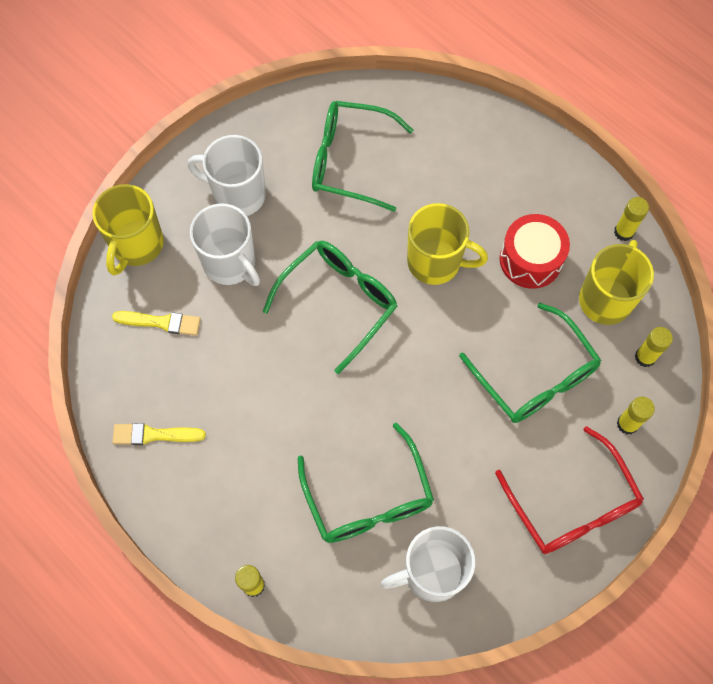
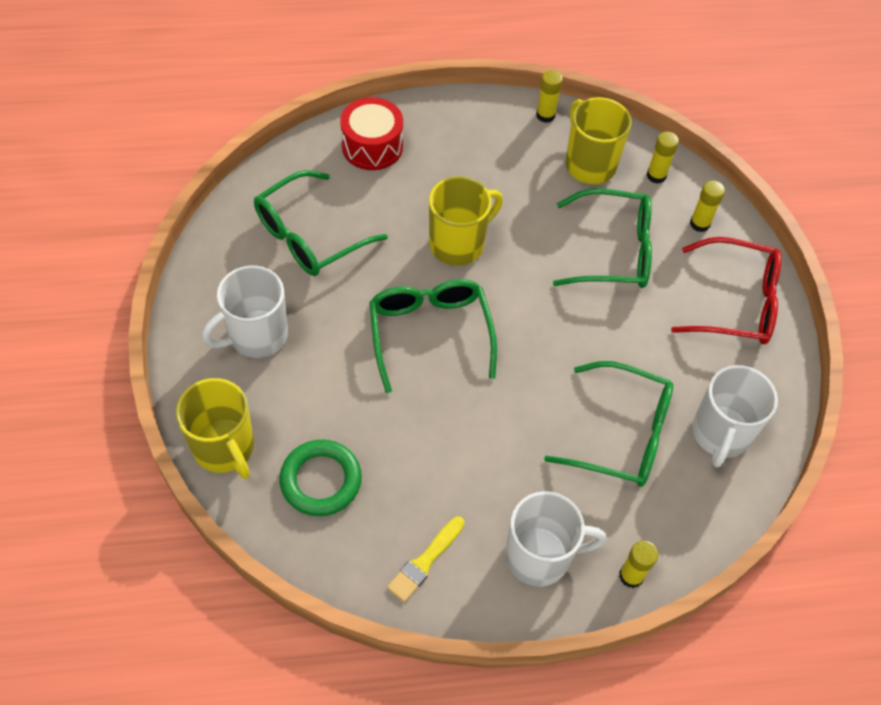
camera: 55 degrees left, 10 degrees down
(161, 322) = (321, 480): yellow brush -> green ring
(230, 263) = (317, 387): white mug -> white mug (540, 556)
(530, 259) = (514, 184): red drum -> red drum (372, 146)

